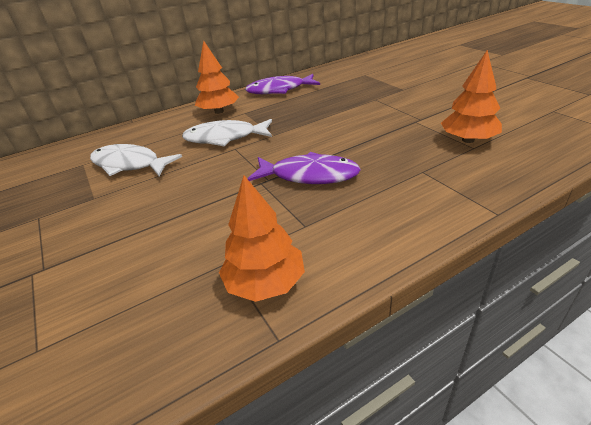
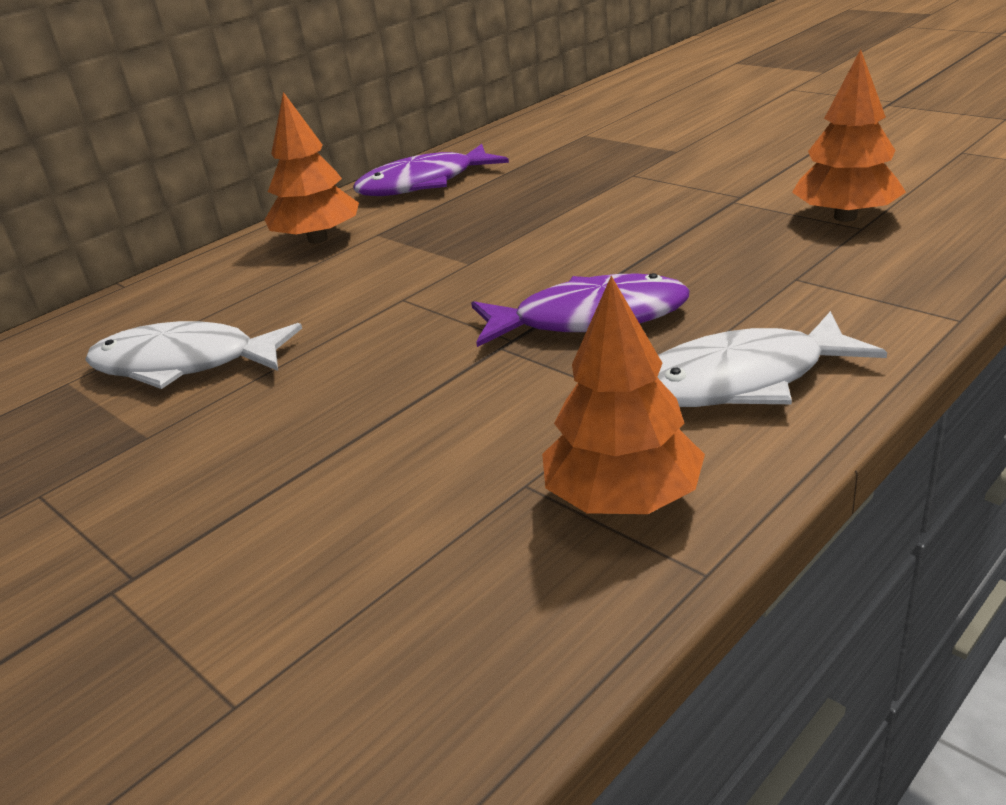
camera: 15 degrees left, 5 degrees down
(225, 138) = (367, 284): white fish -> white fish (741, 381)

